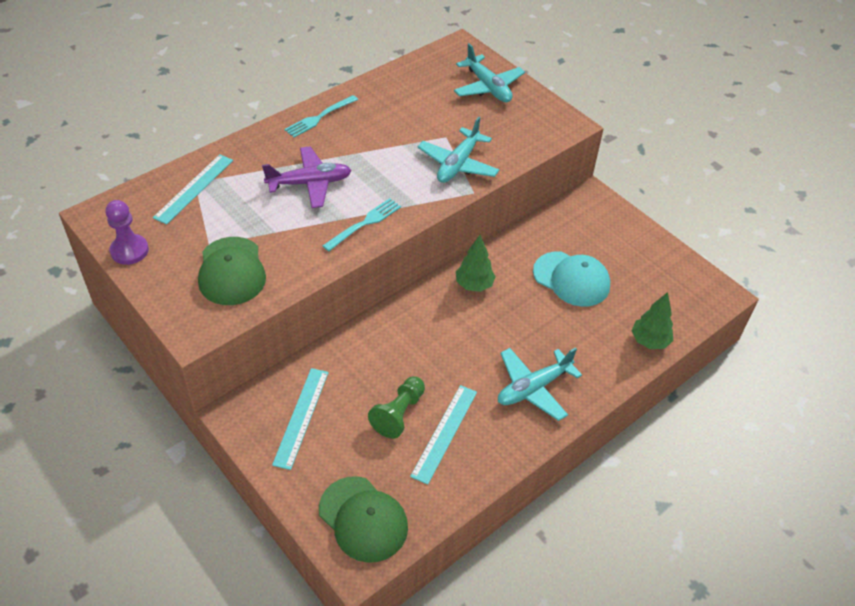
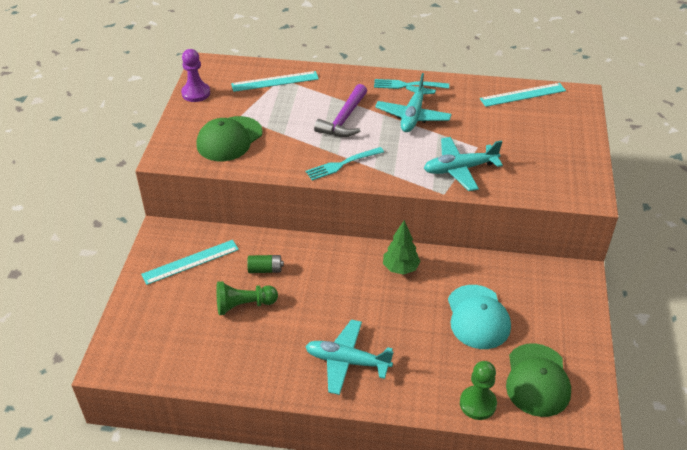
camera: 50 degrees right, 5 degrees down
(310, 183) = (344, 120): purple plane -> purple hammer
(363, 519) = (144, 344): green cap -> green cap (537, 380)
(364, 223) = (342, 164): turquoise fork -> turquoise fork turned 150 degrees clockwise
(374, 370) = (265, 269): none -> green battery
(444, 433) = (254, 339): turquoise ruler -> turquoise ruler (523, 95)
(488, 87) = (560, 134): turquoise plane -> turquoise plane (413, 116)
(649, 341) = (478, 404): green tree -> green pawn

